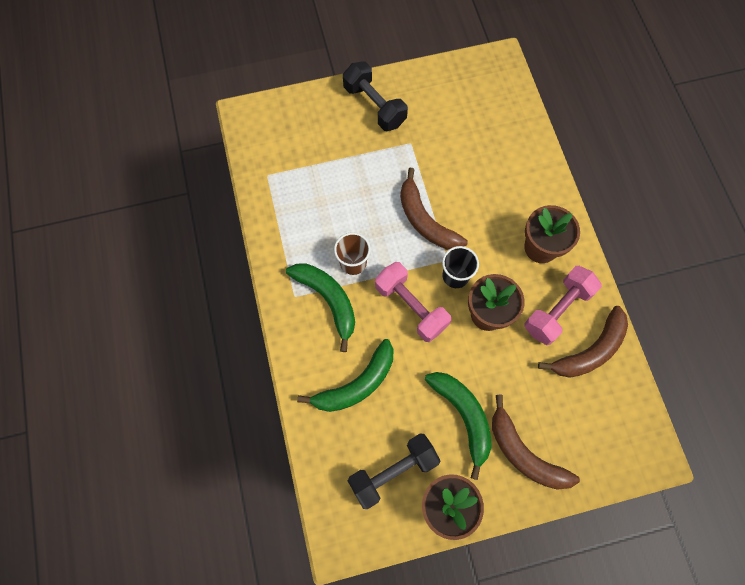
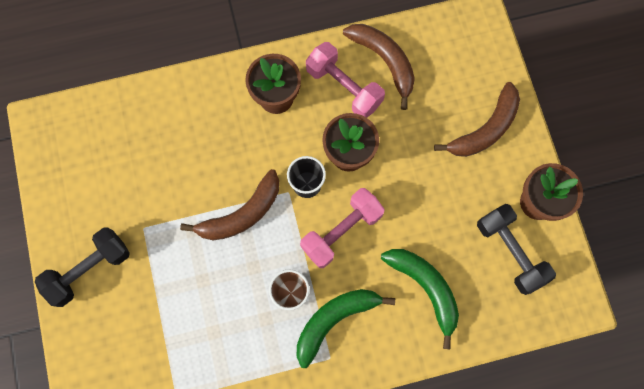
camera: 90 degrees left, 5 degrees up
(463, 416) = (453, 183): green banana -> none

